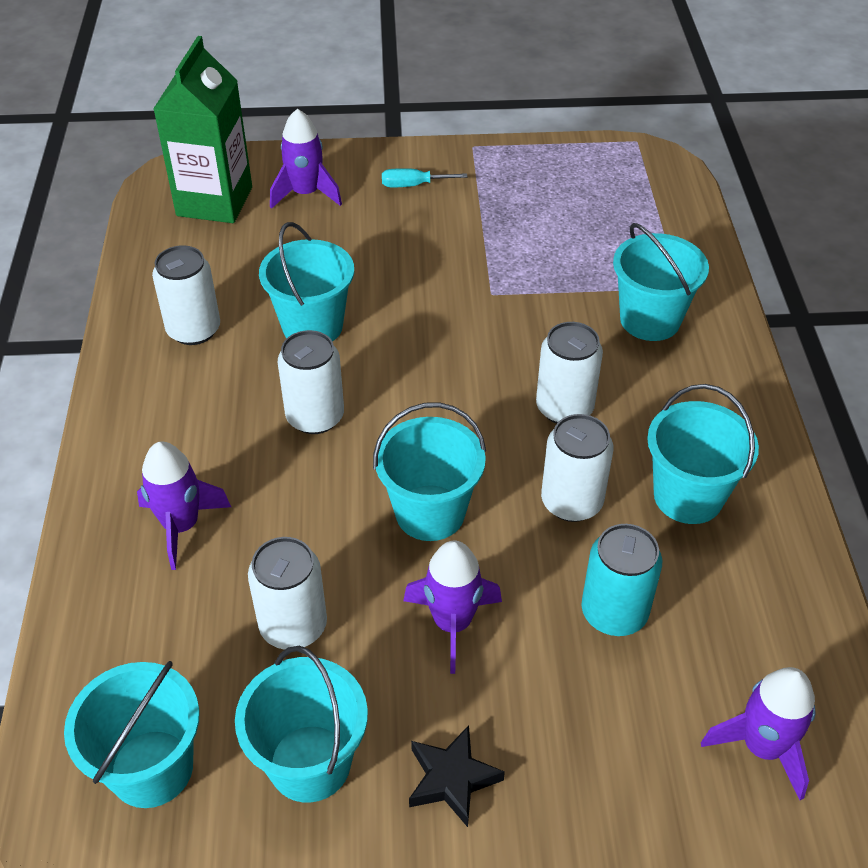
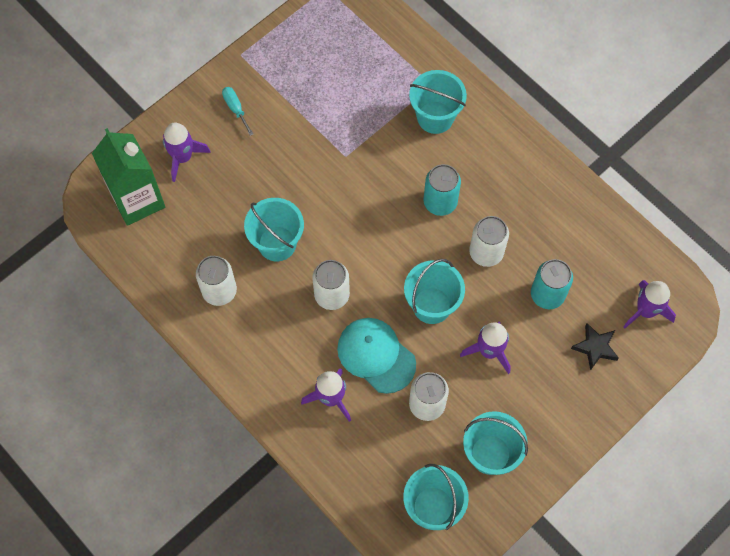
camera: 40 degrees left, 20 degrees up
(293, 519) = (376, 355): none -> turquoise cap
(413, 185) = (235, 109): turquoise screwdriver -> turquoise screwdriver turned 105 degrees clockwise
(452, 779) = (547, 416): black star -> black star (595, 347)
(564, 408) = (440, 202): white can -> turquoise can
(688, 496) = (531, 211): turquoise bucket -> none

